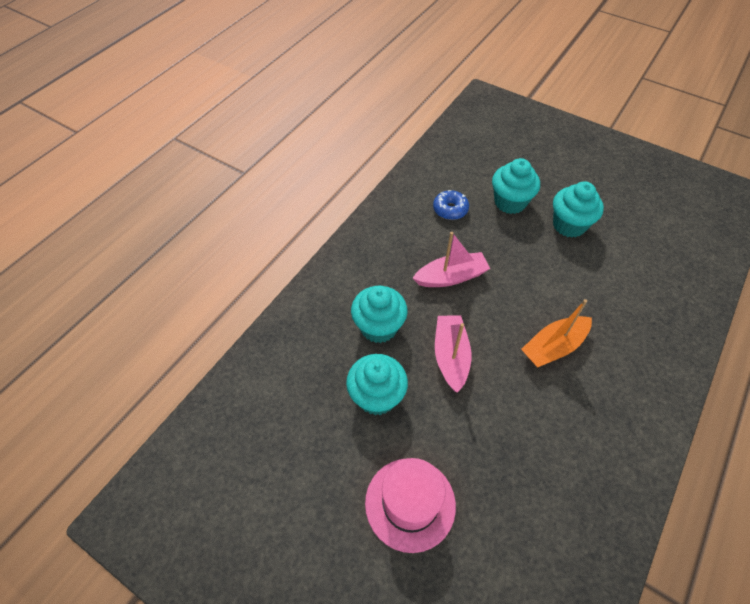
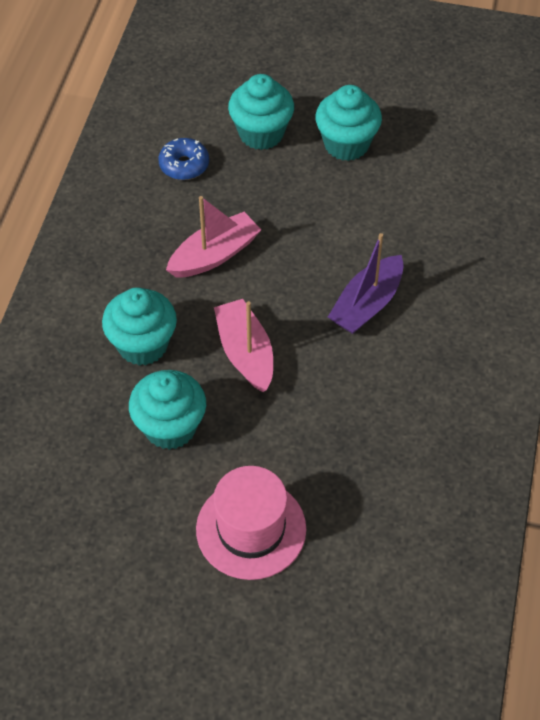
camera: 20 degrees left, 0 degrees up
(554, 347) = (367, 304): orange boat -> purple boat

